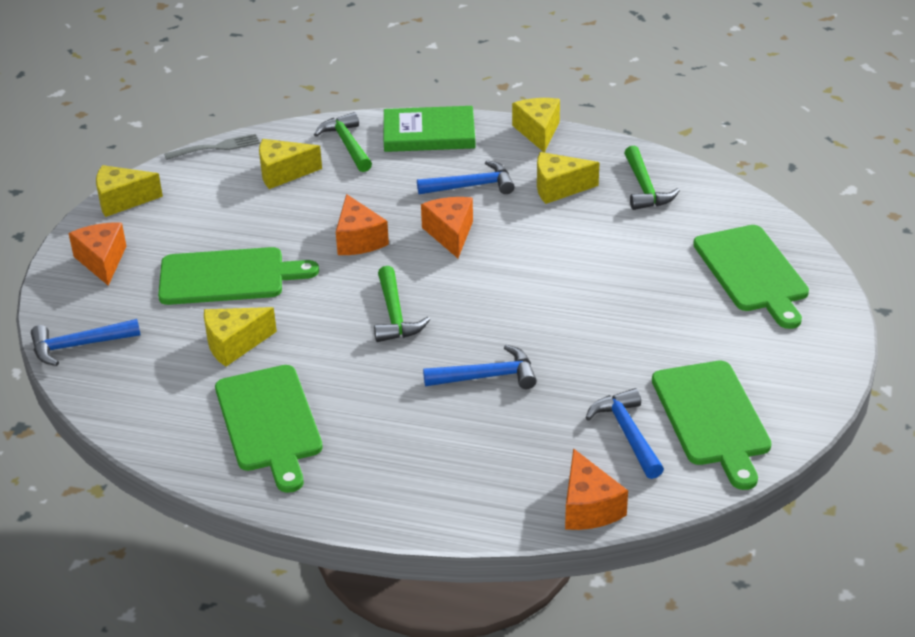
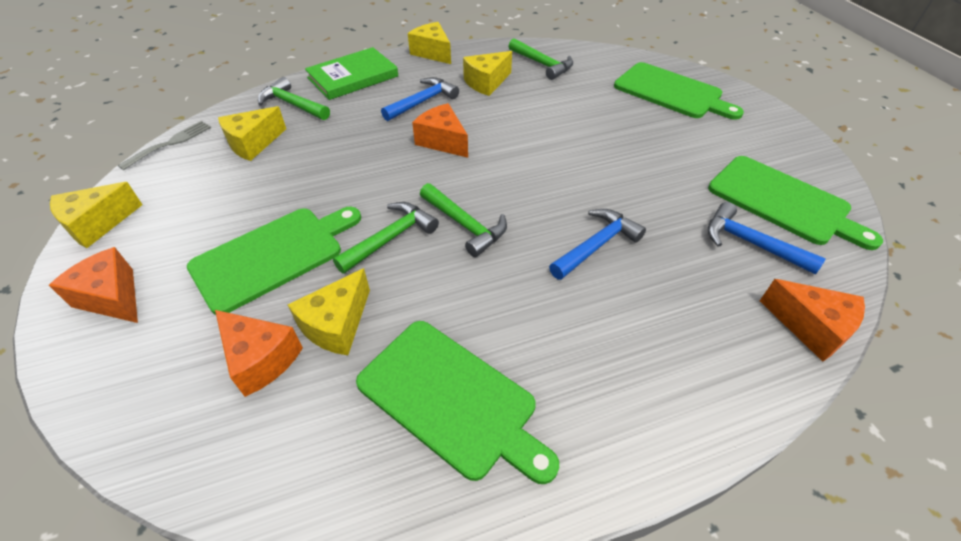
camera: 35 degrees left, 10 degrees up
(79, 346) = (144, 418): blue hammer -> none
(325, 300) = (390, 238): none -> green hammer
(358, 240) = (371, 173): orange cheese -> orange cheese (260, 359)

